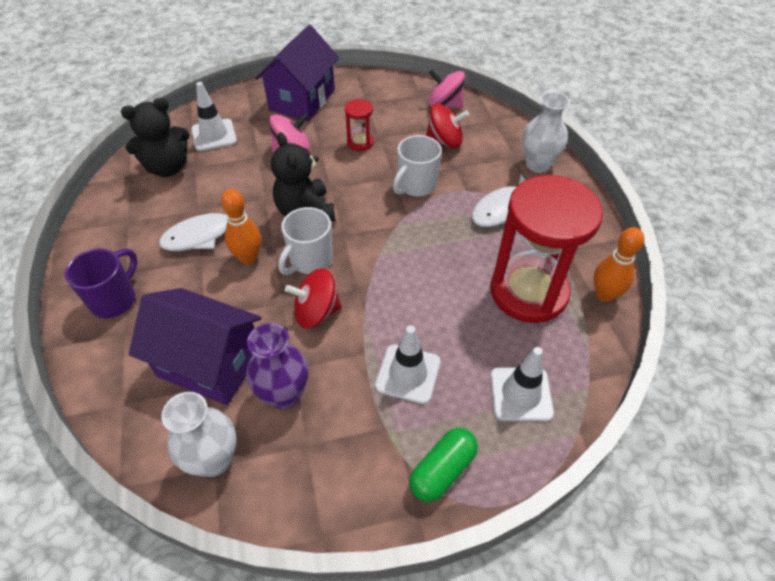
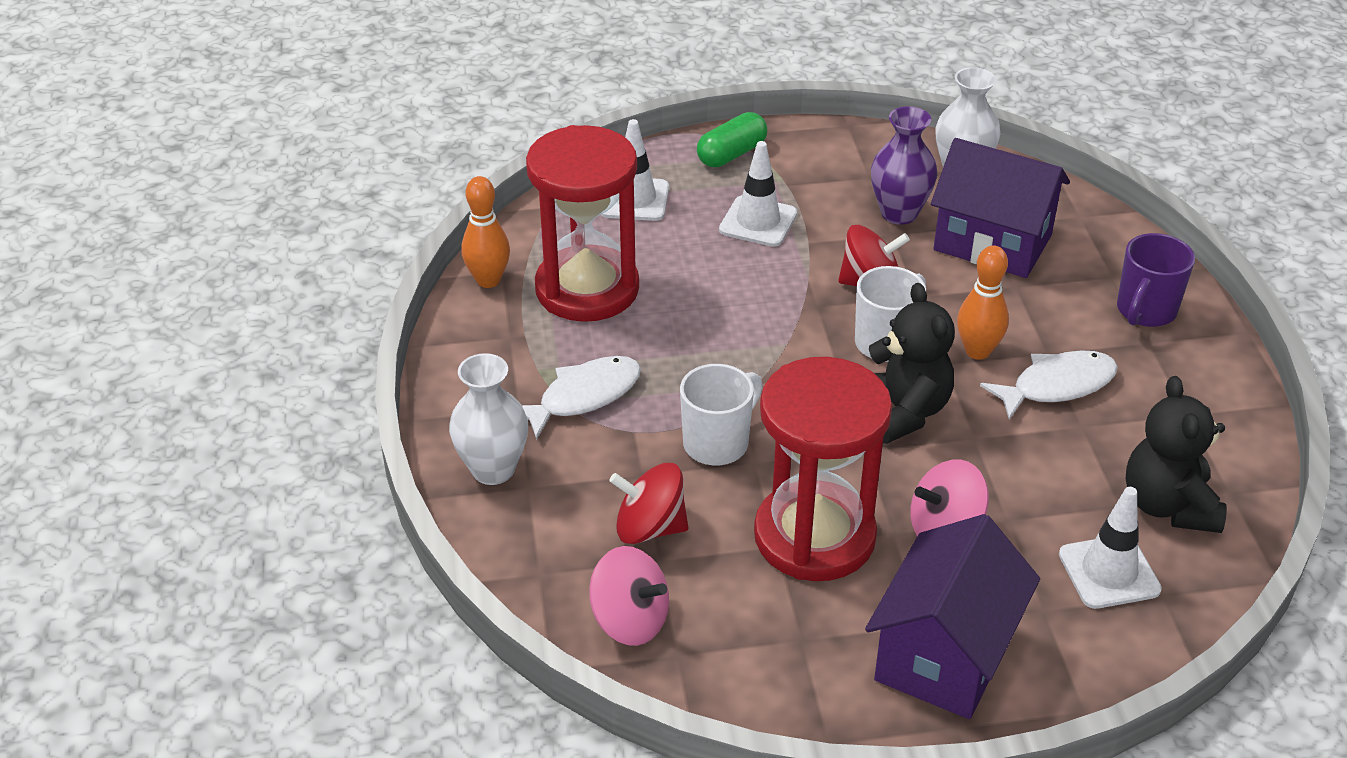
camera: 175 degrees left, 10 degrees down
(168, 167) = (1168, 505): black teddy bear -> black teddy bear turned 75 degrees counterclockwise
(360, 142) = (814, 536): red hourglass -> red hourglass, size x2.34

